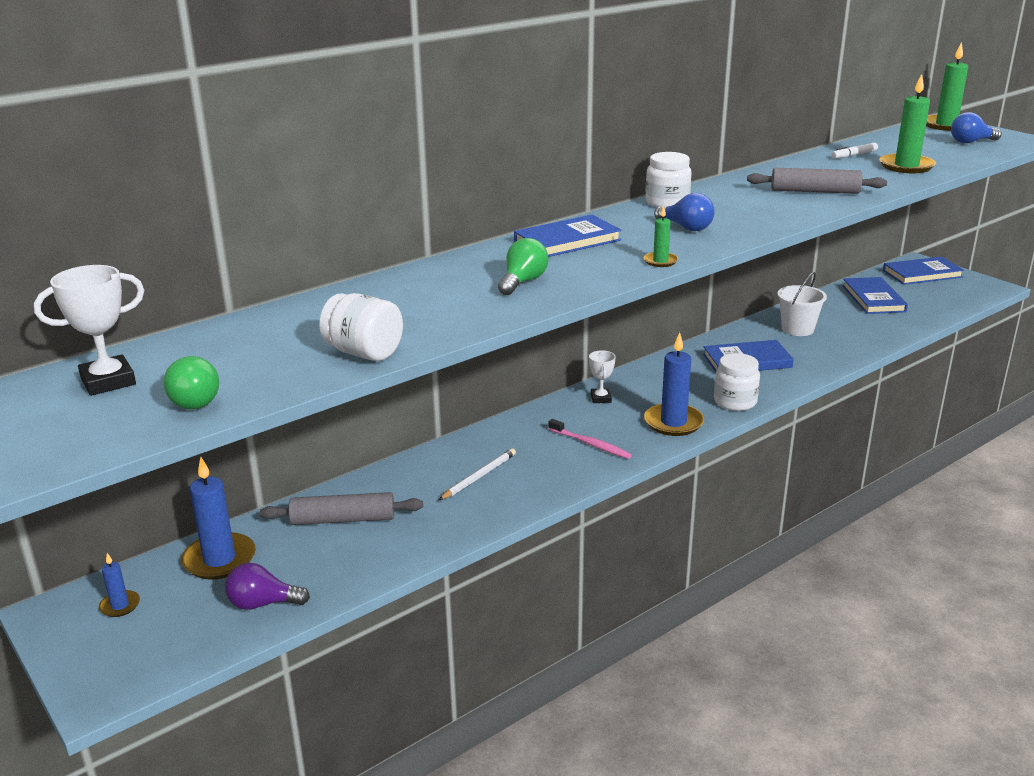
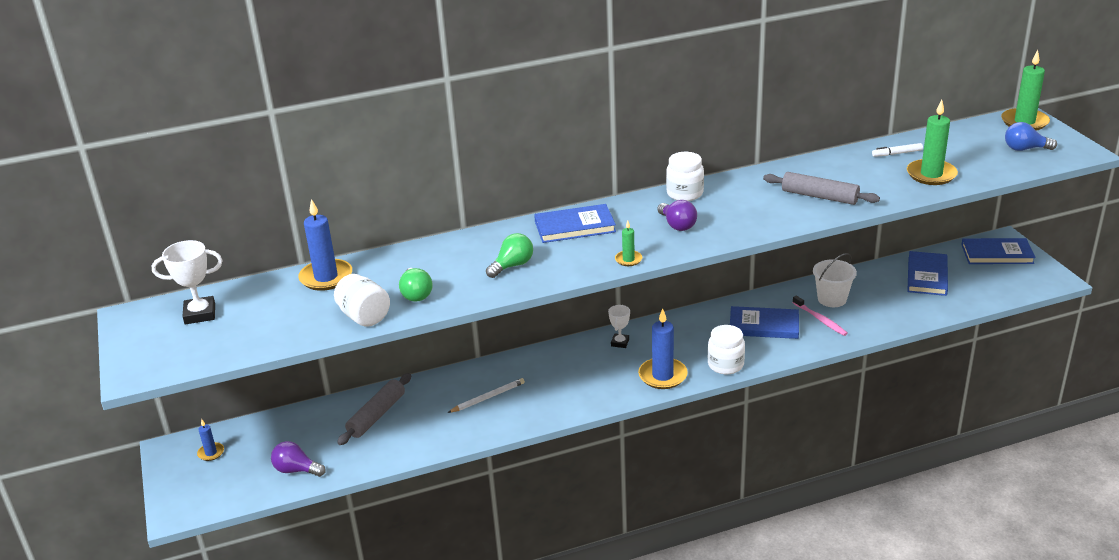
camera: 20 degrees right, 5 degrees up
(191, 400) = (240, 339): green light bulb -> green light bulb (416, 294)
(219, 559) = (284, 431): blue candle -> blue candle (326, 277)
(343, 519) = (377, 415): grey rolling pin -> grey rolling pin turned 75 degrees counterclockwise
(591, 444) = (586, 384): pink toothbrush -> pink toothbrush (820, 320)
(686, 228) = (677, 225): blue light bulb -> purple light bulb

